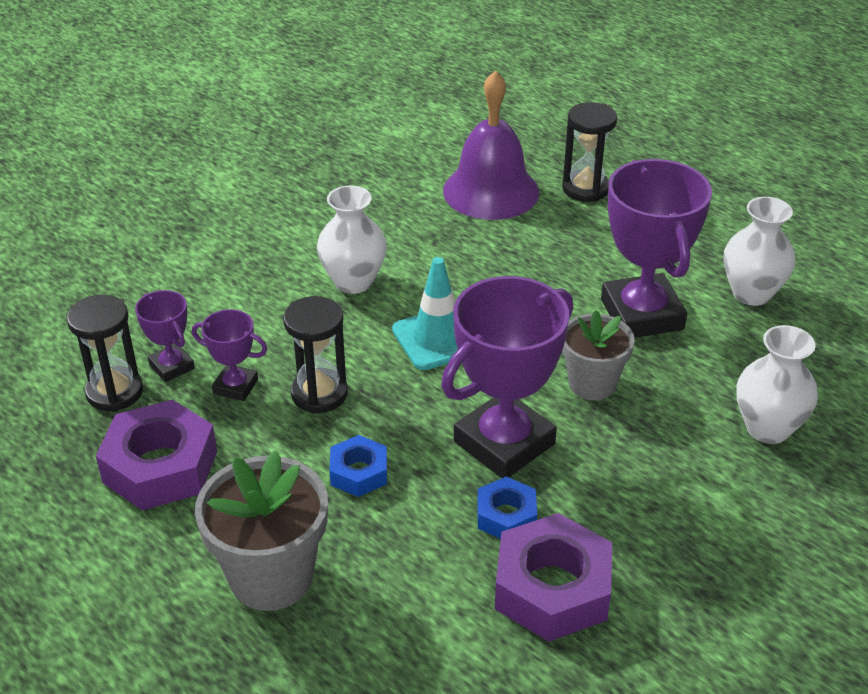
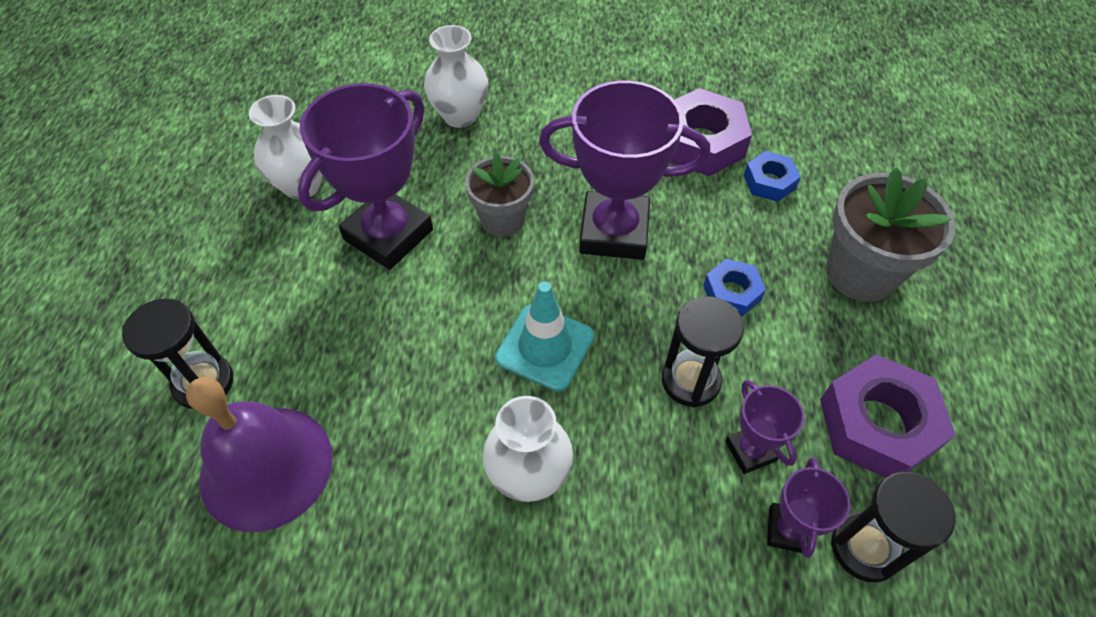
camera: 130 degrees left, 15 degrees up
(506, 516) = (674, 192): blue nut -> blue nut (769, 182)

